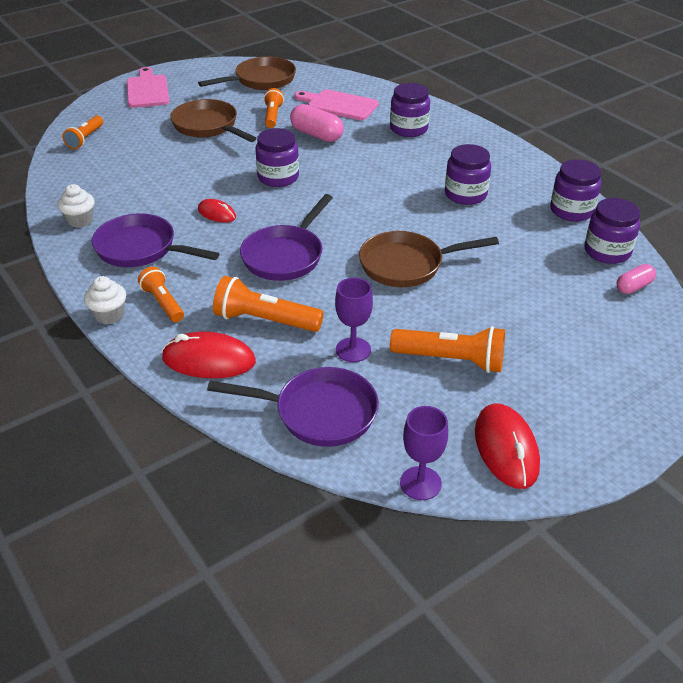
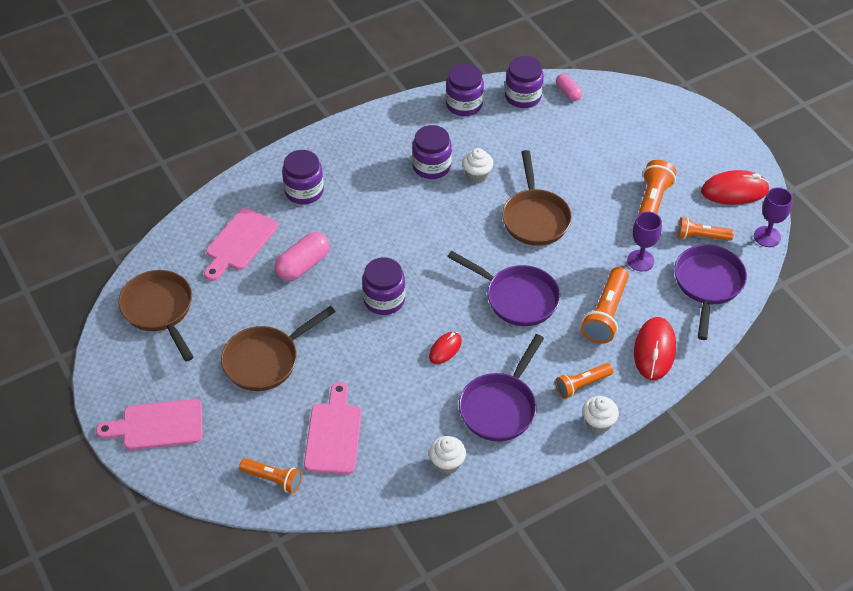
camera: 85 degrees left, 10 degrees up
(125, 162) = (334, 434): none -> pink cutting board
(273, 116) = (253, 301): orange flashlight -> orange flashlight (701, 236)
(462, 223) = (477, 175): none -> white cupcake

